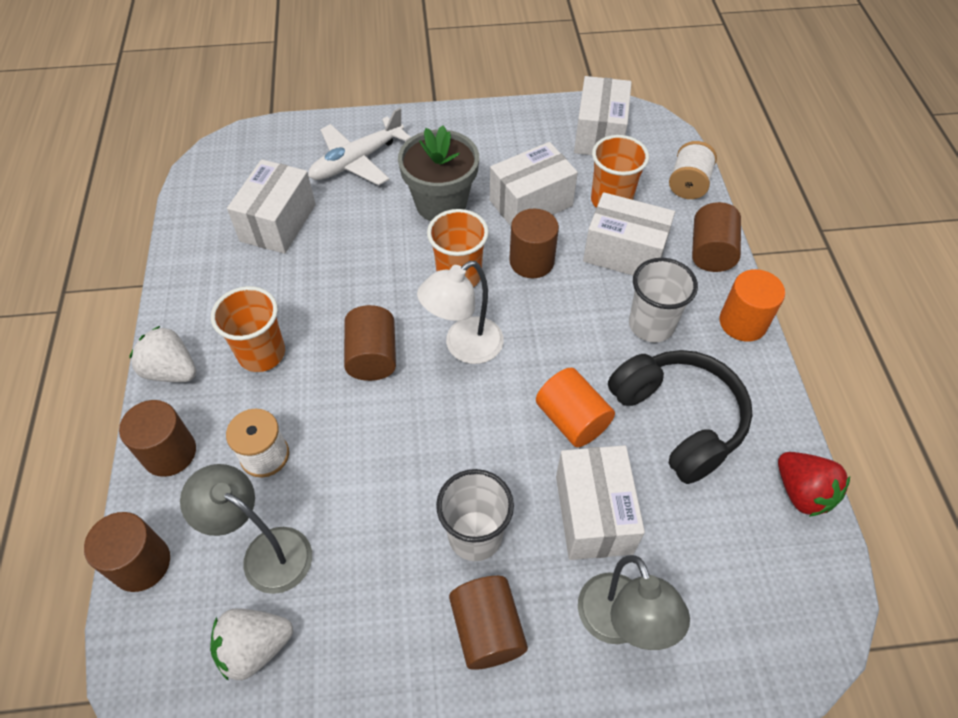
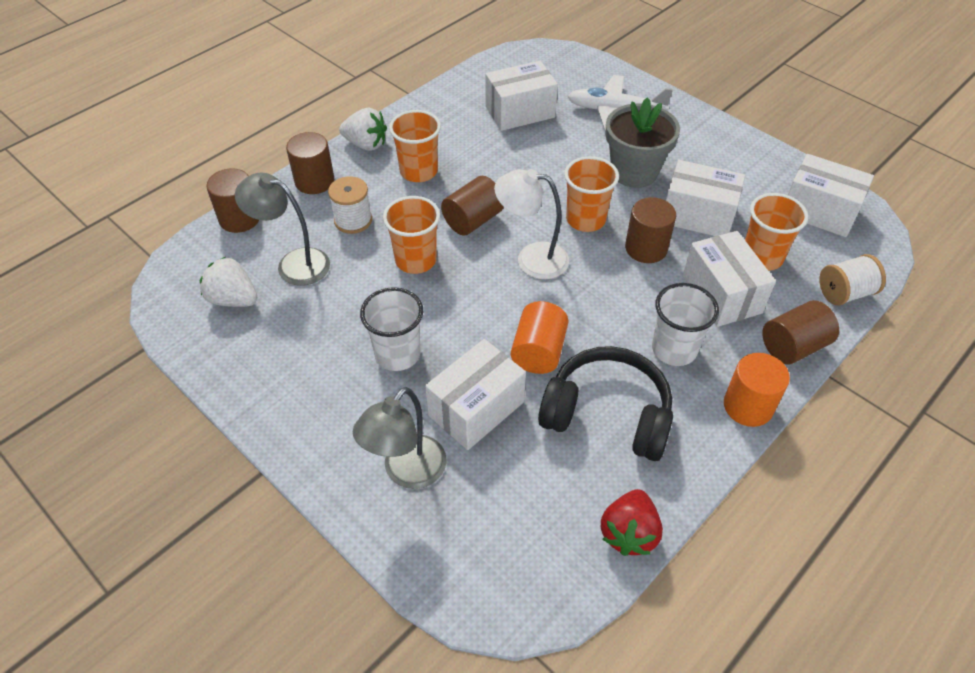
camera: 50 degrees right, 5 degrees down
(171, 371) = (366, 144): white strawberry -> white strawberry turned 120 degrees clockwise
(265, 552) = (293, 264): grey lamp -> grey lamp turned 60 degrees counterclockwise
(374, 438) = (415, 260): none -> orange cup
(487, 629) = (339, 401): brown cylinder -> none
(599, 134) = (819, 211): white box -> white box turned 60 degrees clockwise
(678, 420) = (607, 414): black headphones -> black headphones turned 90 degrees counterclockwise

